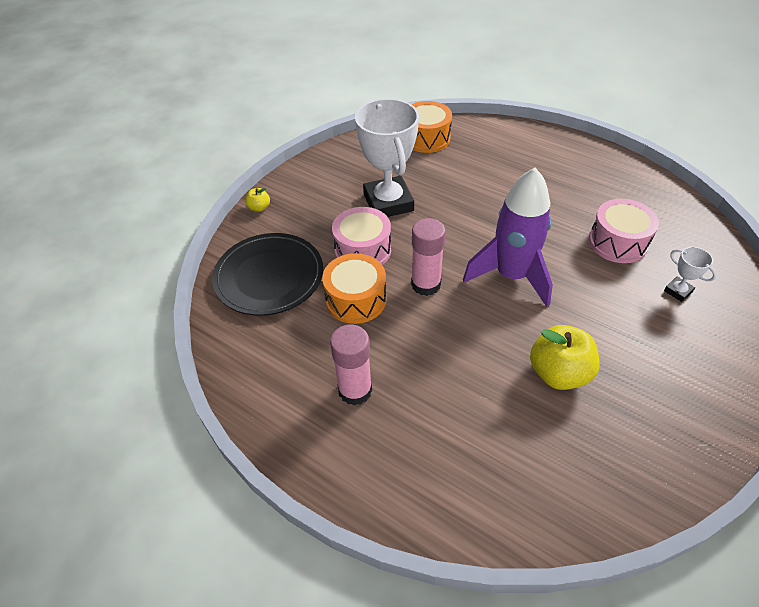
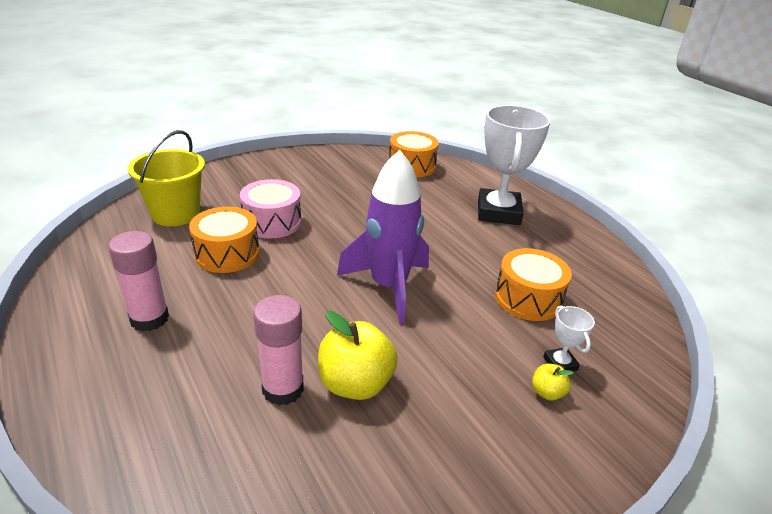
camera: 20 degrees right, 15 degrees down
(259, 208) = (221, 169): yellow apple -> yellow apple (547, 392)
(269, 276) = (175, 214): black plate -> yellow bucket
(388, 202) = (330, 198): white trophy -> white trophy (498, 212)
(426, 284) = (300, 265): pink glue stick -> pink glue stick (283, 389)
(618, 242) = (528, 298): pink drum -> orange drum

